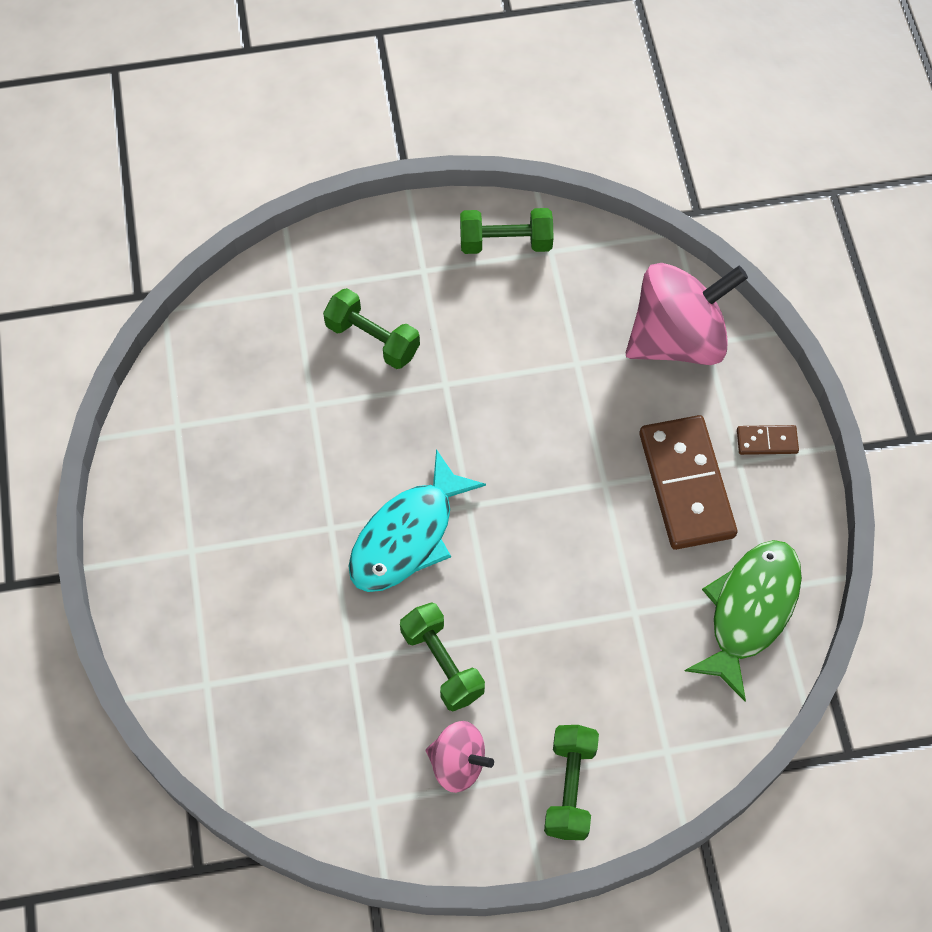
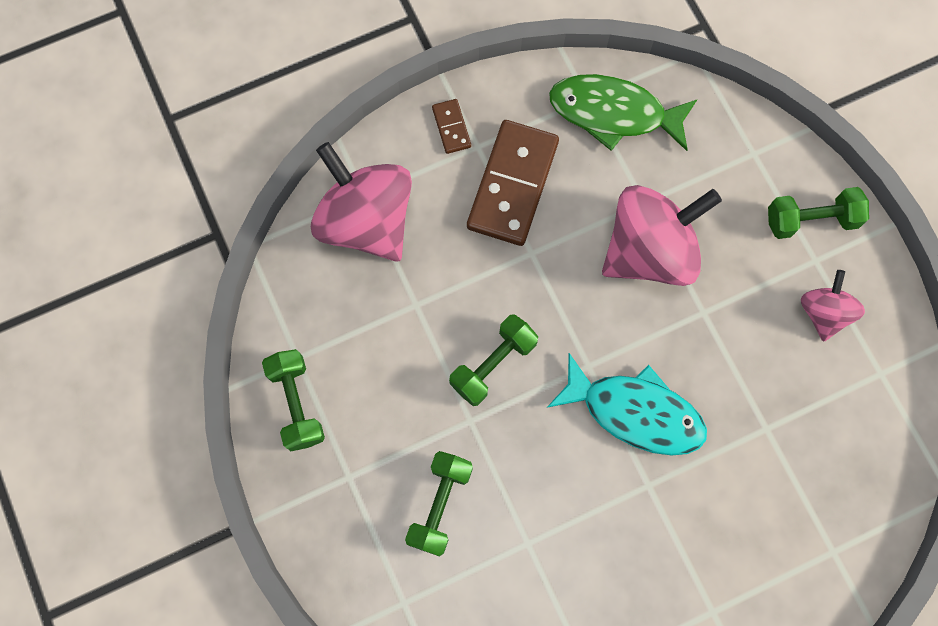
camera: 105 degrees left, 10 degrees up
(442, 663) = (743, 349): green dumbbell -> green dumbbell (493, 364)
(577, 601) = (650, 251): none -> pink spinning top
(686, 485) = (513, 185): brown domino -> brown domino turned 45 degrees counterclockwise

